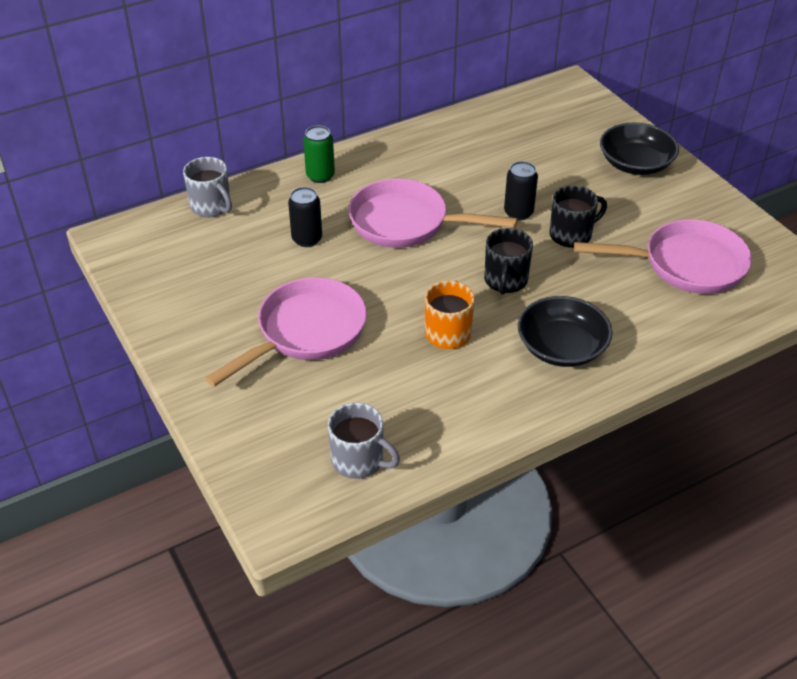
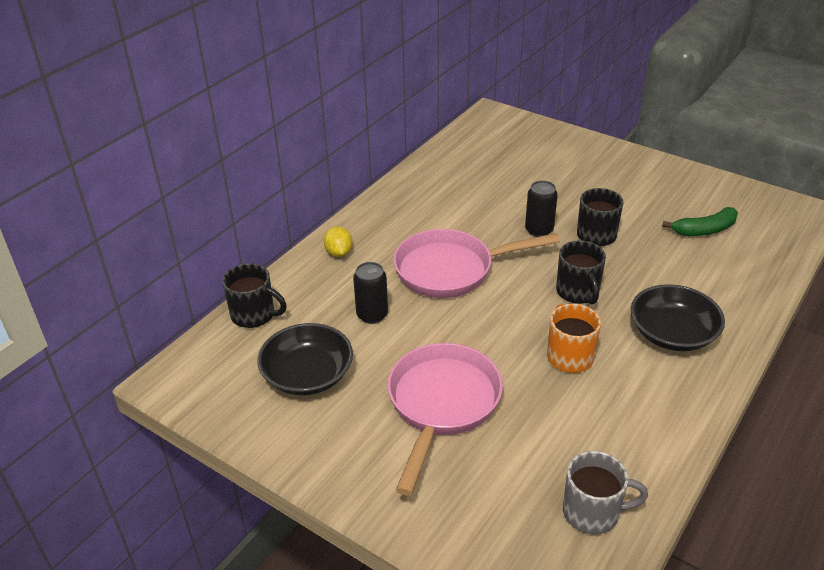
camera: 25 degrees left, 5 degrees down
(211, 206) = (254, 315): grey mug -> black mug
(320, 176) = (339, 253): green can -> yellow lemon
(635, 164) = (596, 162): black bowl -> black bowl (308, 375)
(686, 265) = (704, 230): pink pan -> green banana

